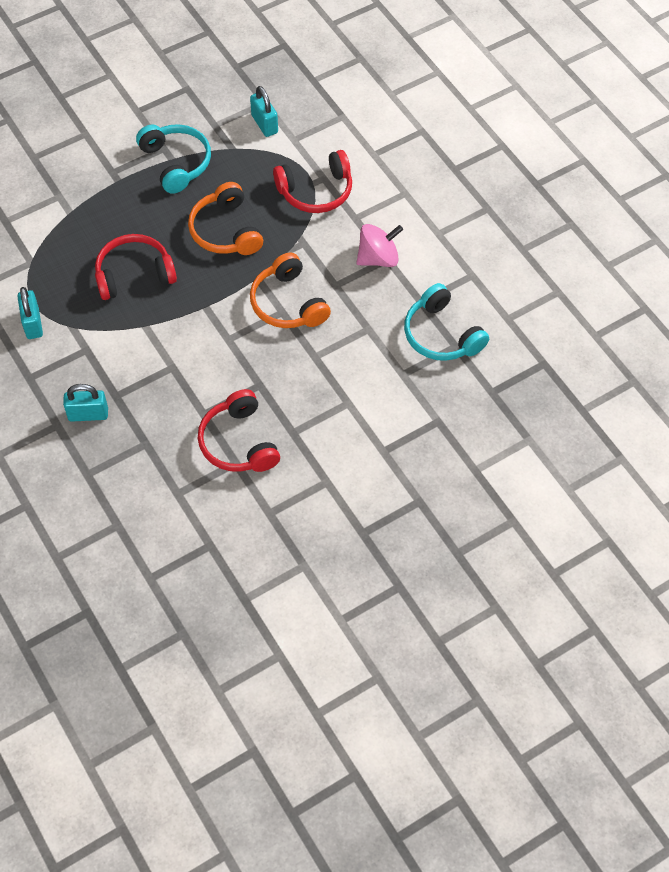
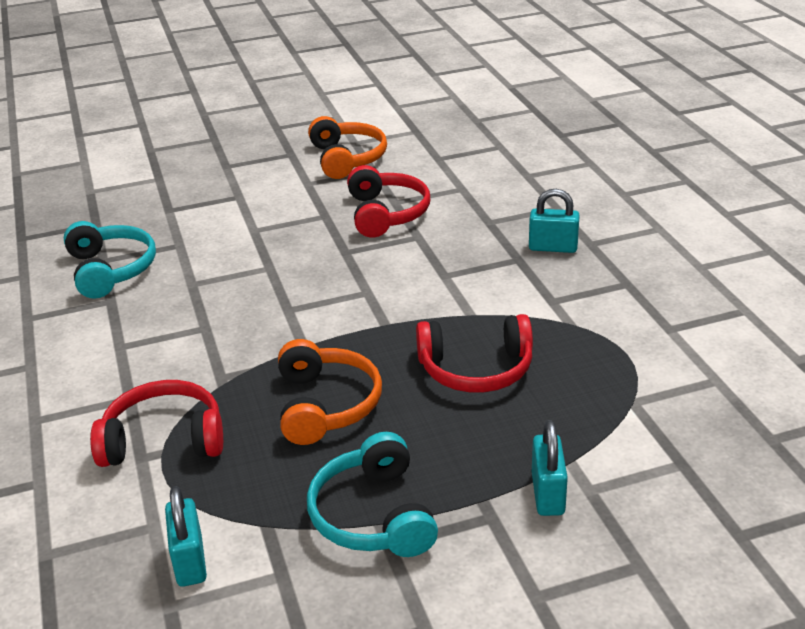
camera: 165 degrees left, 25 degrees down
(33, 324) = (625, 332): turquoise padlock -> turquoise padlock (548, 494)
(288, 303) = (276, 316): orange headphones -> orange headphones (347, 159)
(378, 258) = (130, 348): pink spinning top -> none

